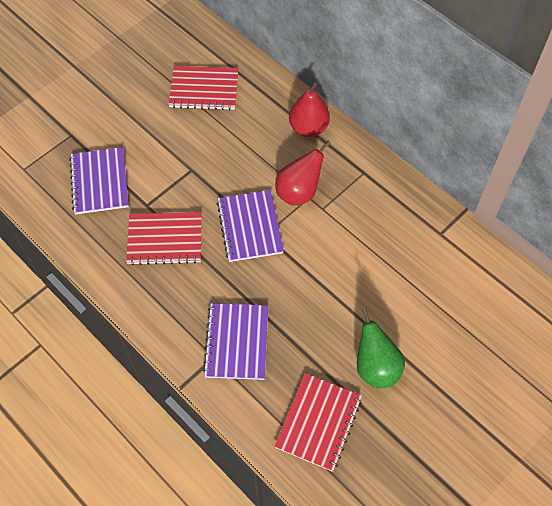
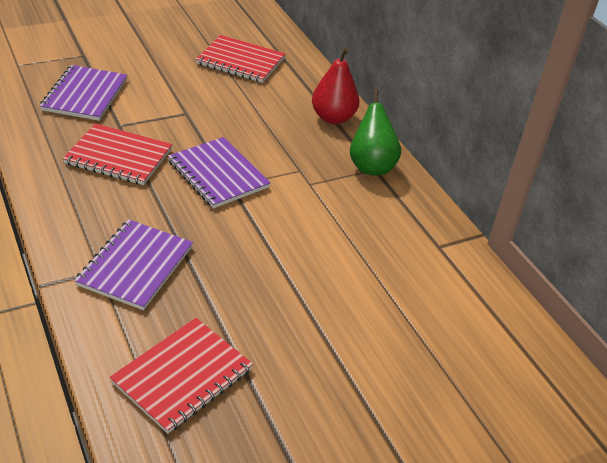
camera: 15 degrees right, 20 degrees down
(250, 227) = (218, 174): purple notebook -> purple notebook turned 45 degrees counterclockwise
(299, 192) = (291, 163): red pear -> none
(375, 367) = (288, 345): green pear -> green pear (371, 166)

